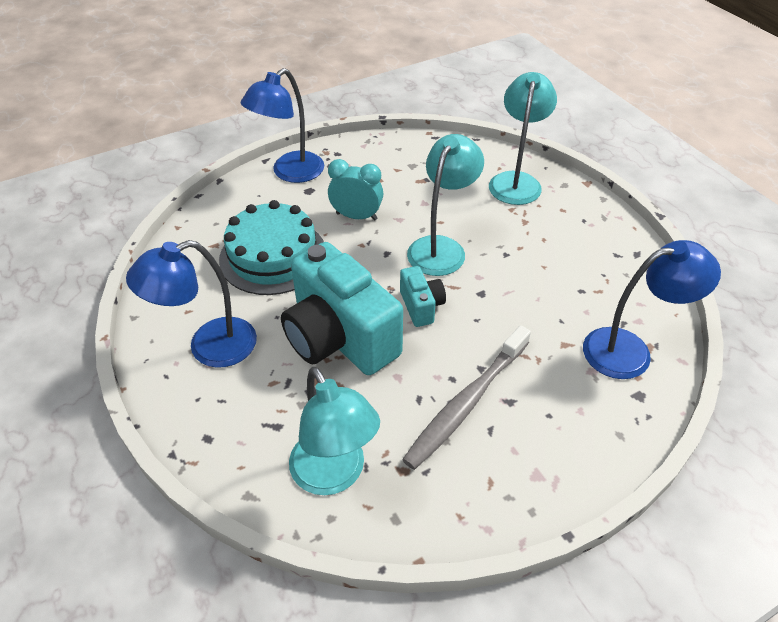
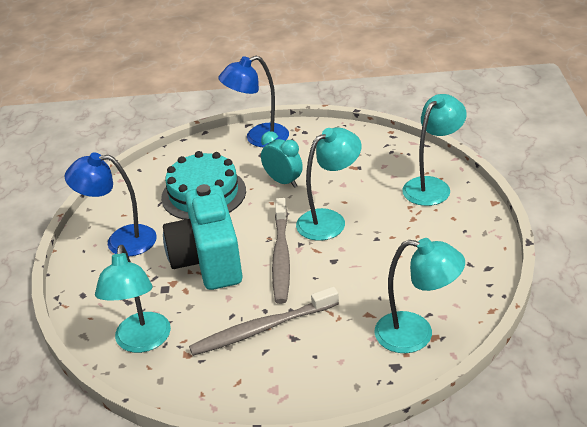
camera: 30 degrees right, 10 degrees down
(421, 306) = (281, 257): turquoise camera -> grey toothbrush
(630, 350) = (416, 334): blue lamp -> turquoise lamp

